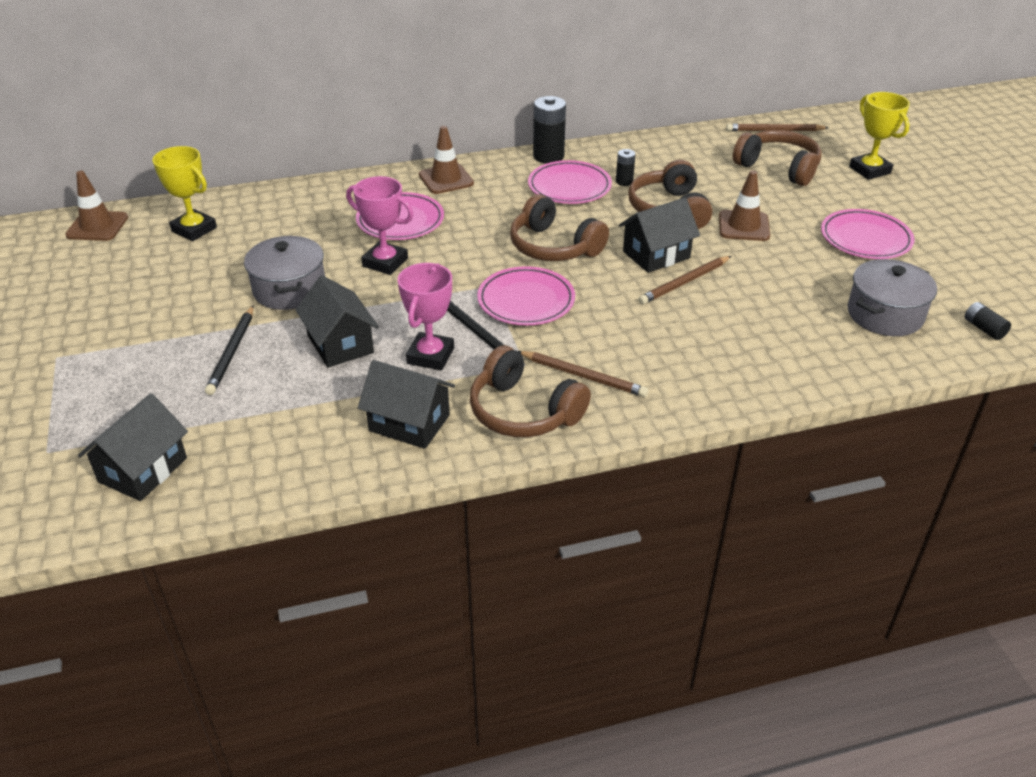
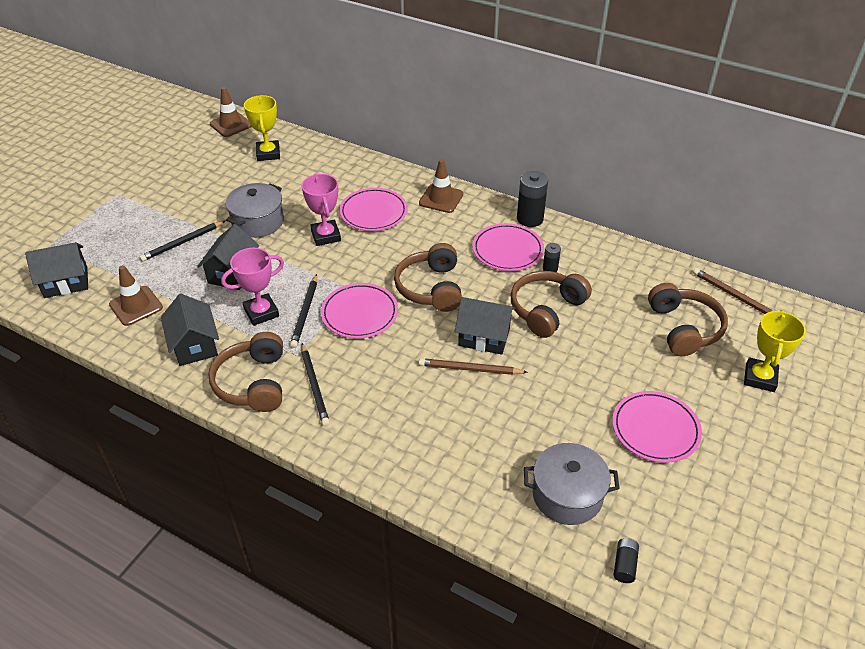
camera: 45 degrees right, 5 degrees up
(583, 376) = (315, 386): brown pencil -> black pencil
(744, 226) = (578, 356): brown traffic cone -> brown traffic cone (136, 306)

